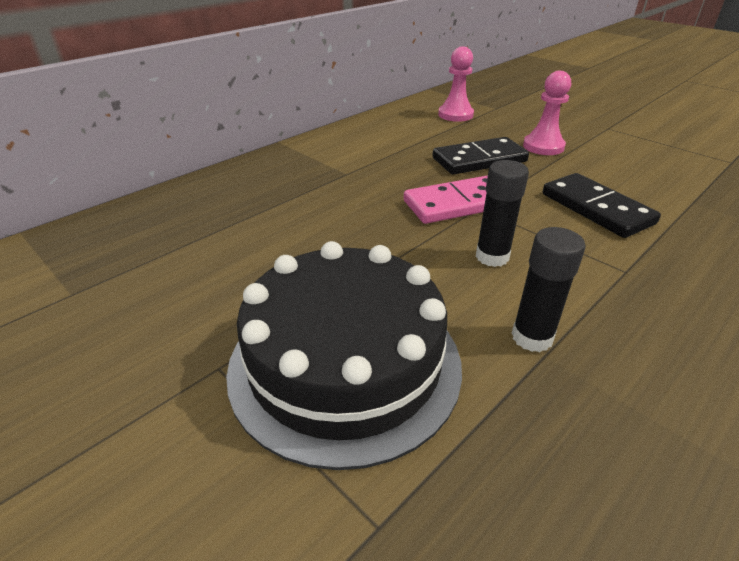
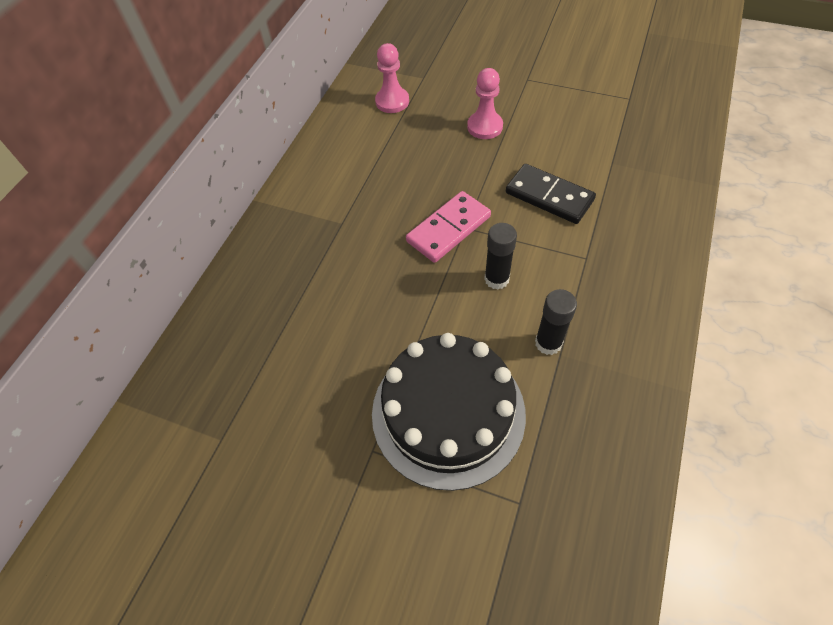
camera: 20 degrees left, 20 degrees up
(479, 160) = (441, 165): black domino -> none

